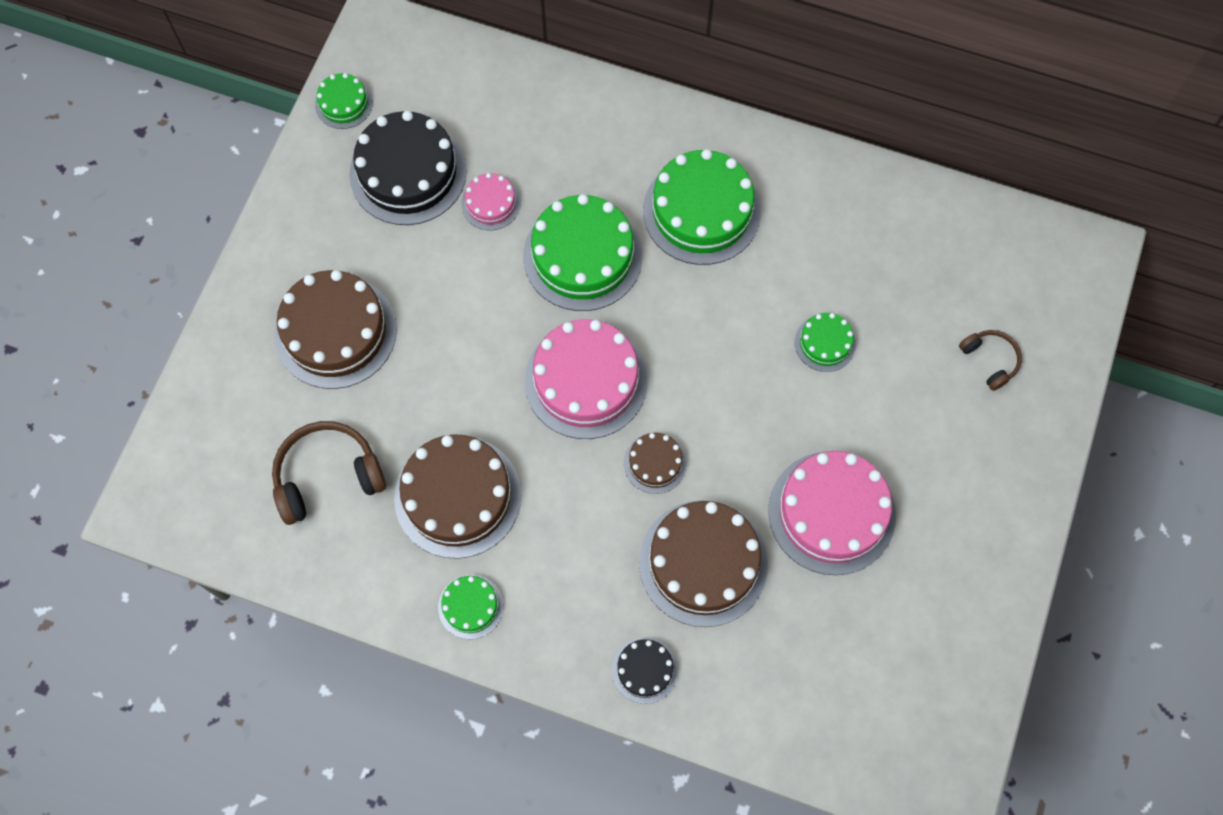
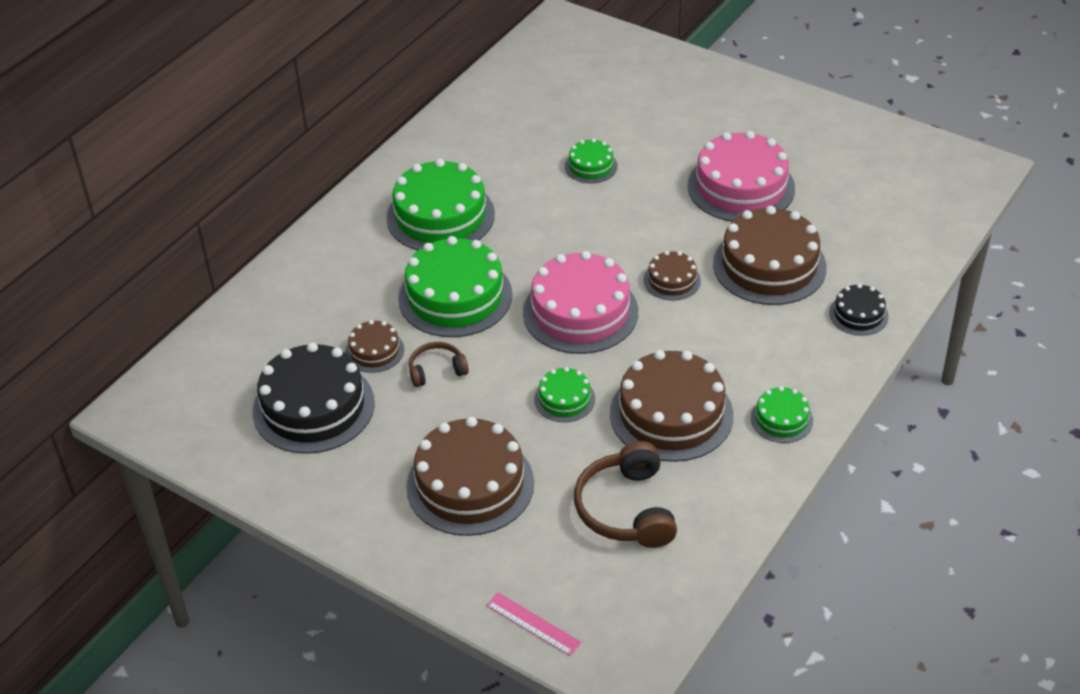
camera: 75 degrees left, 25 degrees down
(184, 422) = (533, 624): none -> pink ruler
(344, 103) = (209, 447): green cake -> green cake (564, 399)
(491, 203) = (374, 351): pink cake -> brown cake
(990, 360) = (634, 85): brown headphones -> brown headphones (437, 370)

